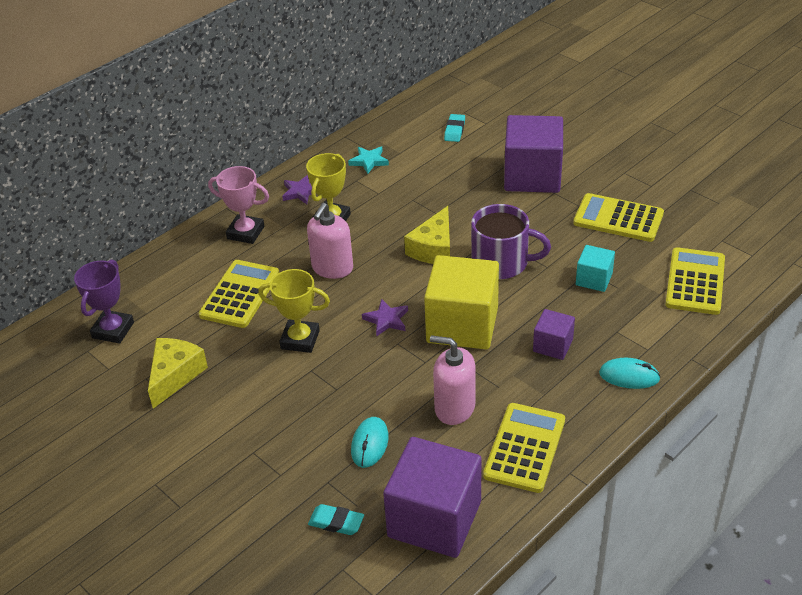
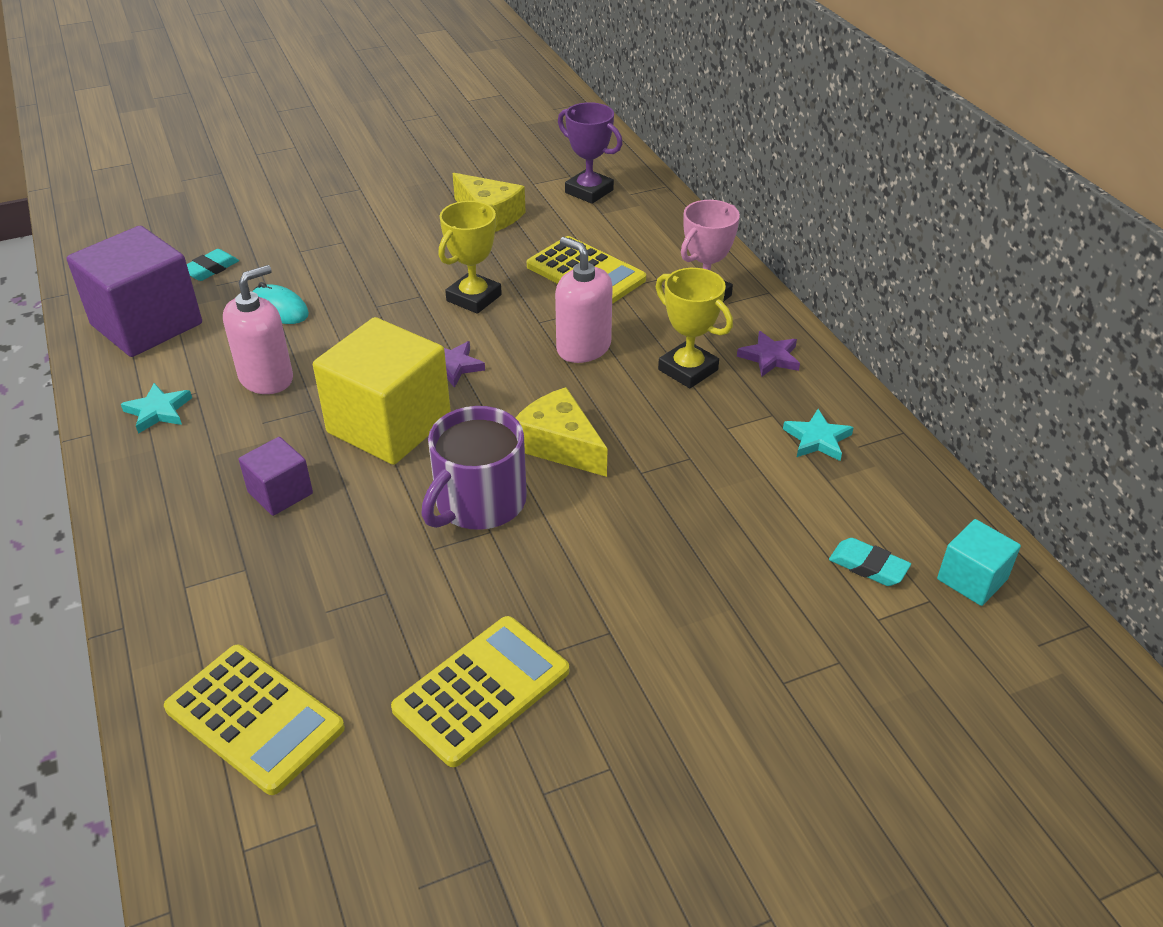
camera: 110 degrees right, 0 degrees up
(524, 448) = (158, 411): yellow calculator -> turquoise star
(532, 176) = (673, 621): purple cube -> none
(594, 279) = (364, 590): turquoise cube -> turquoise cube (972, 579)
(629, 376) = (161, 544): turquoise mouse -> none

